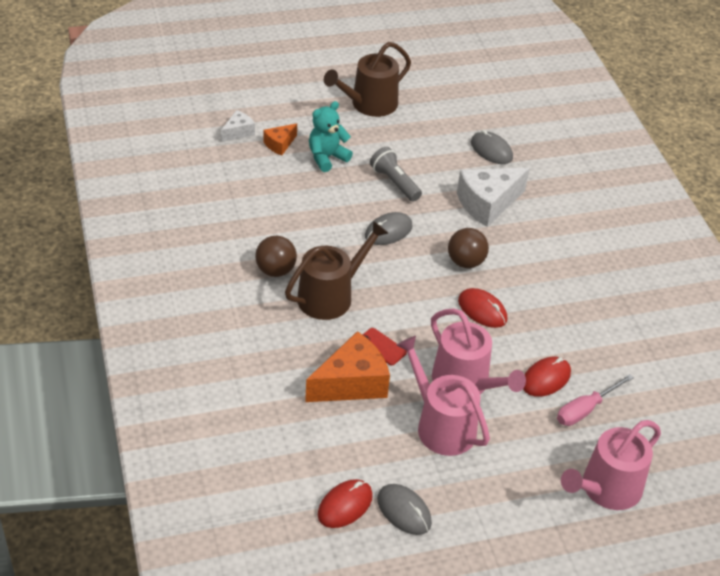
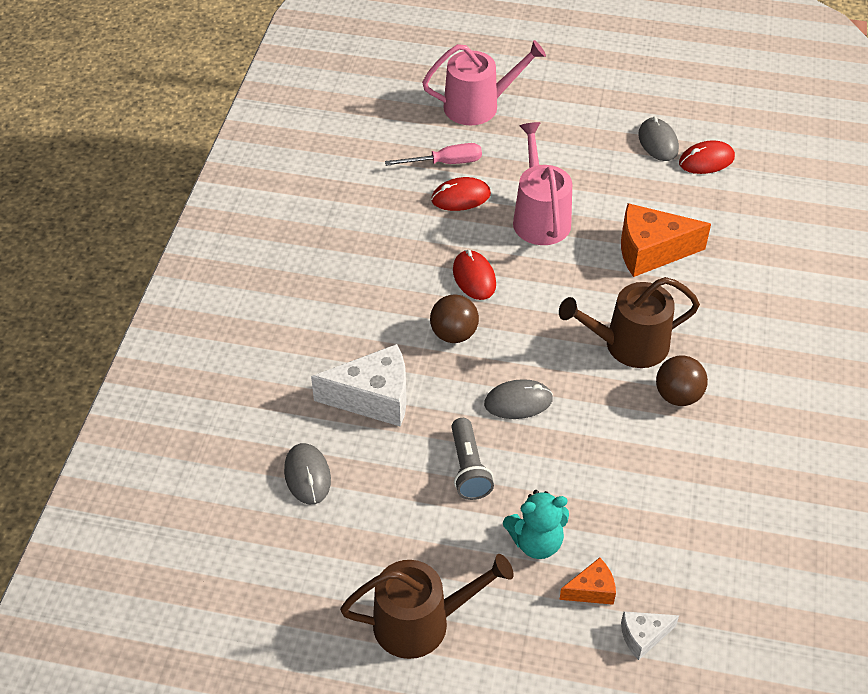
camera: 150 degrees left, 5 degrees up
(381, 347) = (602, 275): red phone -> none
(441, 426) = (586, 191): pink watering can -> none

